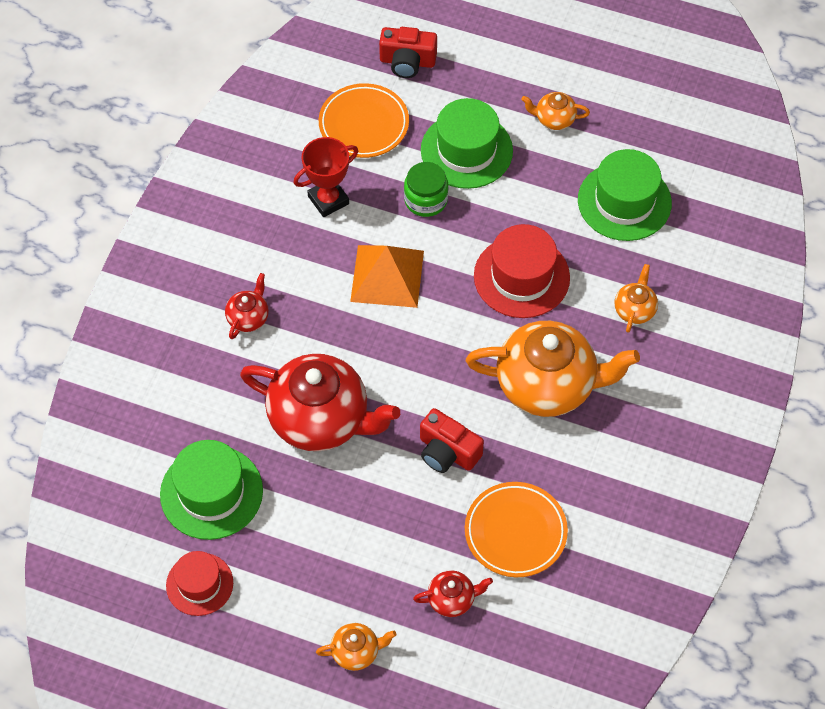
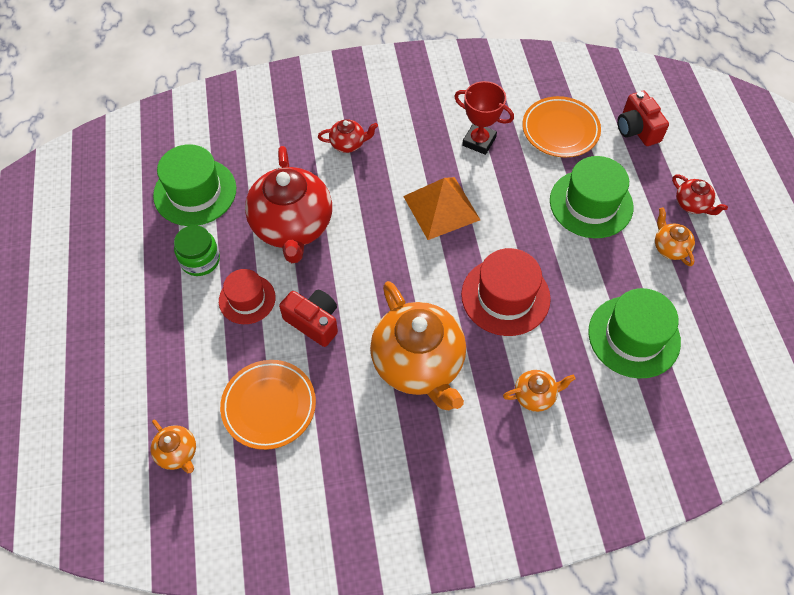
camera: 60 degrees right, 0 degrees up
(199, 584) = (118, 221): red hat -> red hat (247, 299)
(356, 652) = (109, 345): orange teapot -> orange teapot (178, 453)
(426, 200) = (526, 199): green jar -> green jar (200, 260)
(447, 452) = (313, 322): red camera -> red camera turned 120 degrees clockwise
(452, 599) = (185, 389): red teapot -> red teapot (692, 204)

